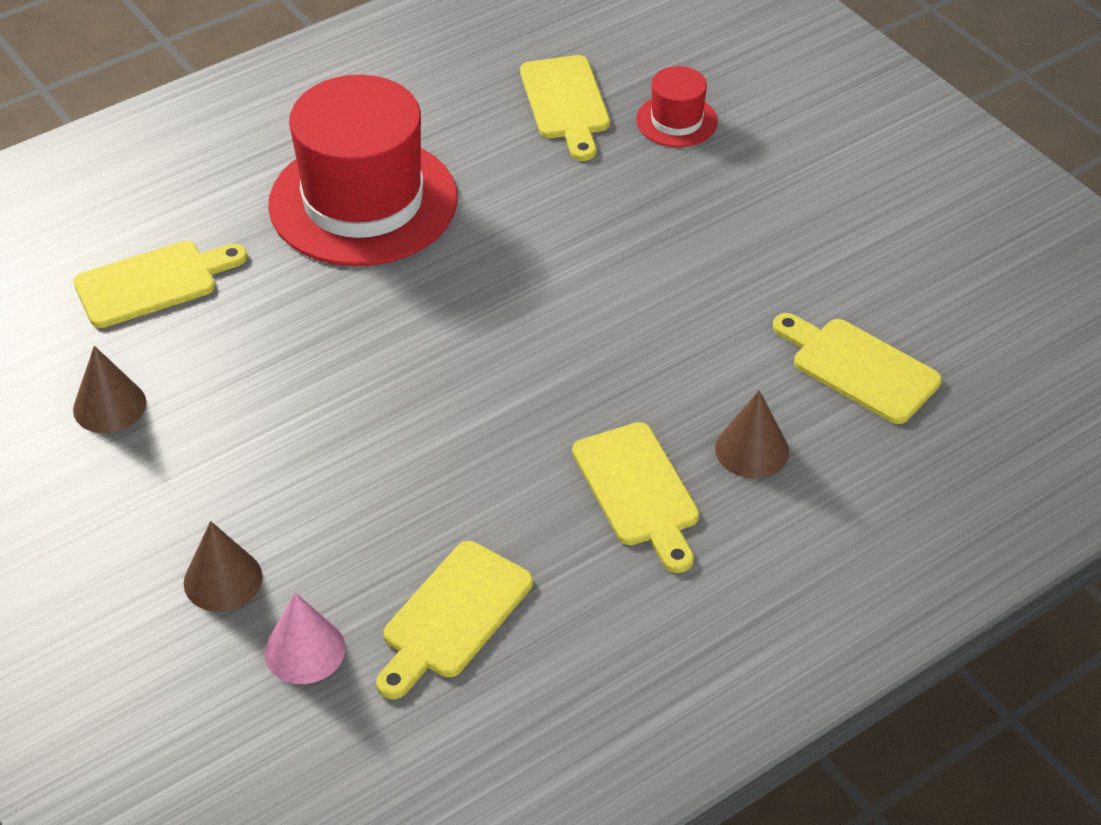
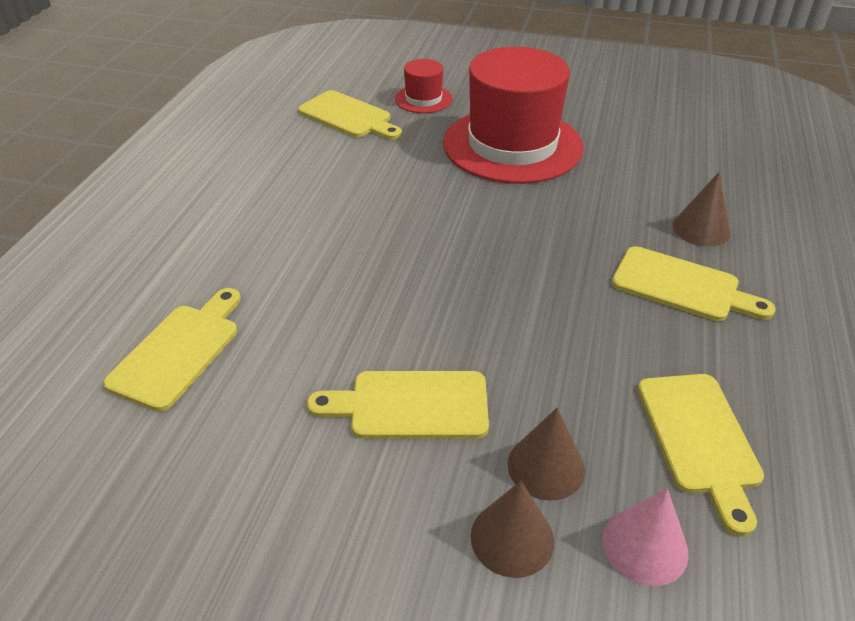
camera: 40 degrees left, 5 degrees down
(109, 406) = (245, 464): brown cone -> brown cone (546, 466)
(363, 201) = (284, 221): red hat -> red hat (512, 145)
(859, 367) = (685, 162): yellow cutting board -> yellow cutting board (410, 405)

